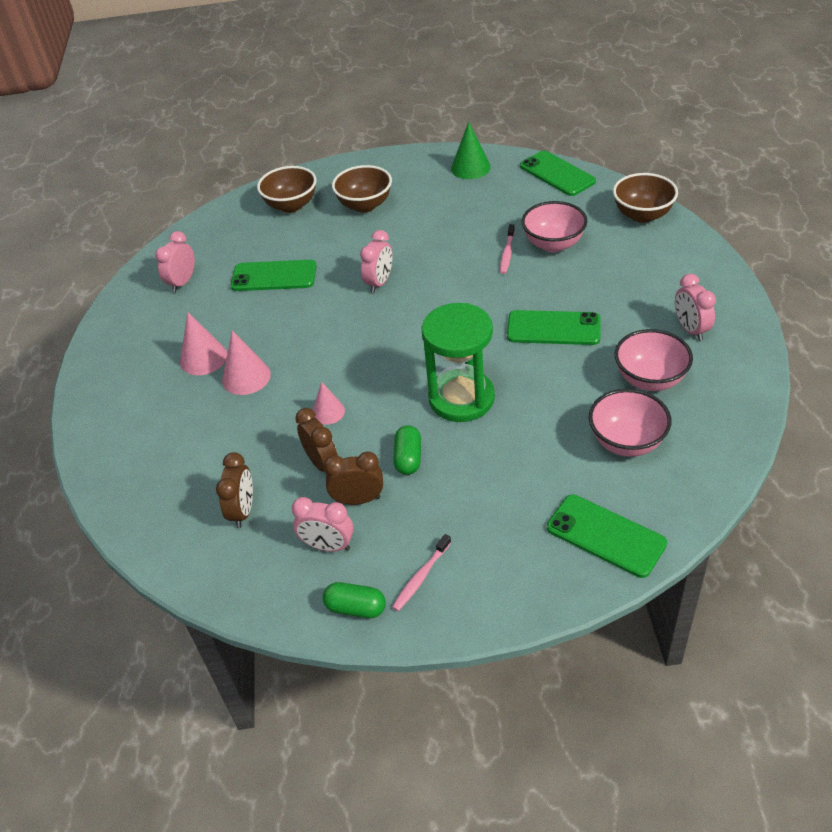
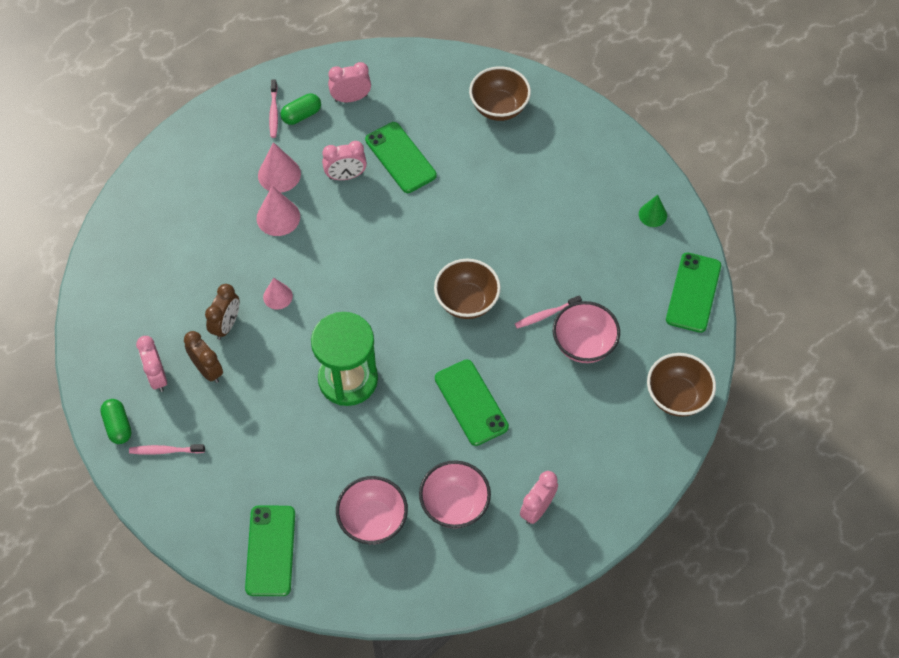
camera: 50 degrees right, 15 degrees up
(137, 336) = (274, 112): none -> pink toothbrush
(243, 511) = (155, 304): brown clock -> none
(365, 205) = (538, 164): brown bowl -> brown bowl (467, 301)
(379, 282) = (443, 240): pink clock -> pink clock (346, 176)
(408, 458) = (265, 379): green capsule -> green capsule (301, 115)
(470, 167) = (652, 215): green cone -> green cone, size x0.65

